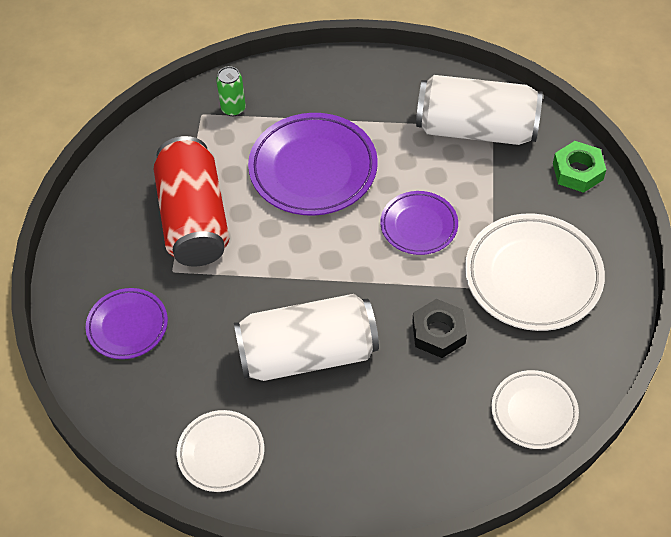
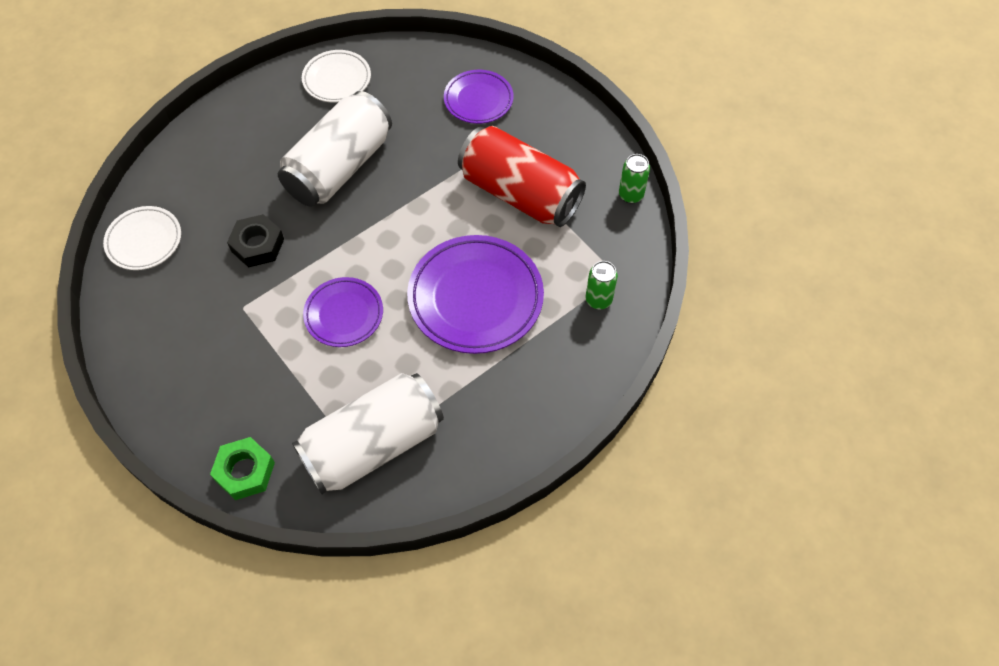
camera: 135 degrees right, 5 degrees up
(120, 158) = (631, 195): none -> green can
(533, 276) = (216, 340): white plate -> none

